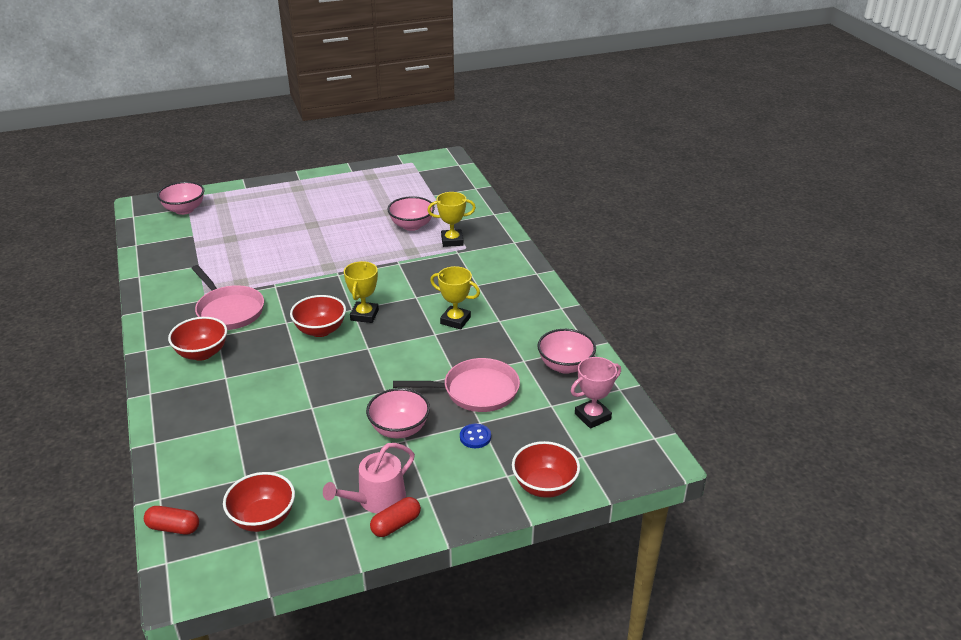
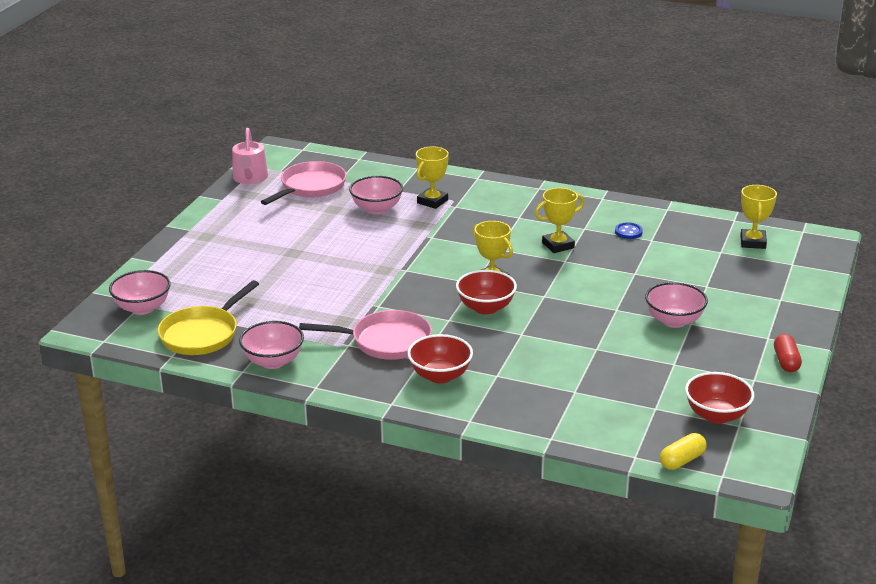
camera: 50 degrees left, 5 degrees down
(172, 242) = (202, 334): none -> yellow pan
(173, 528) = (682, 460): red capsule -> yellow capsule
(376, 499) = (748, 359): pink watering can -> pink watering can (250, 178)
(475, 437) = (722, 294): blue button -> blue button (628, 232)
(476, 391) = (665, 273): pink pan -> pink pan (310, 187)
(544, 486) = (808, 290): red bowl -> none
(565, 366) = (680, 227): pink bowl -> pink bowl (273, 361)
(592, 416) = (753, 242): pink trophy -> yellow trophy

